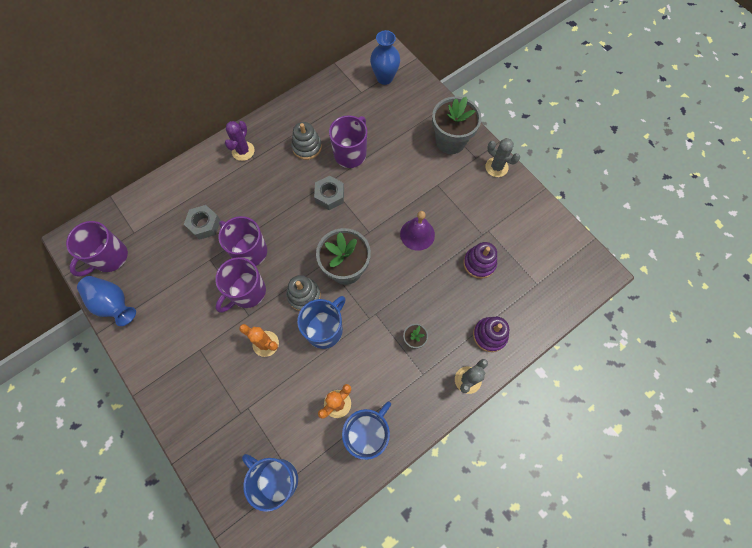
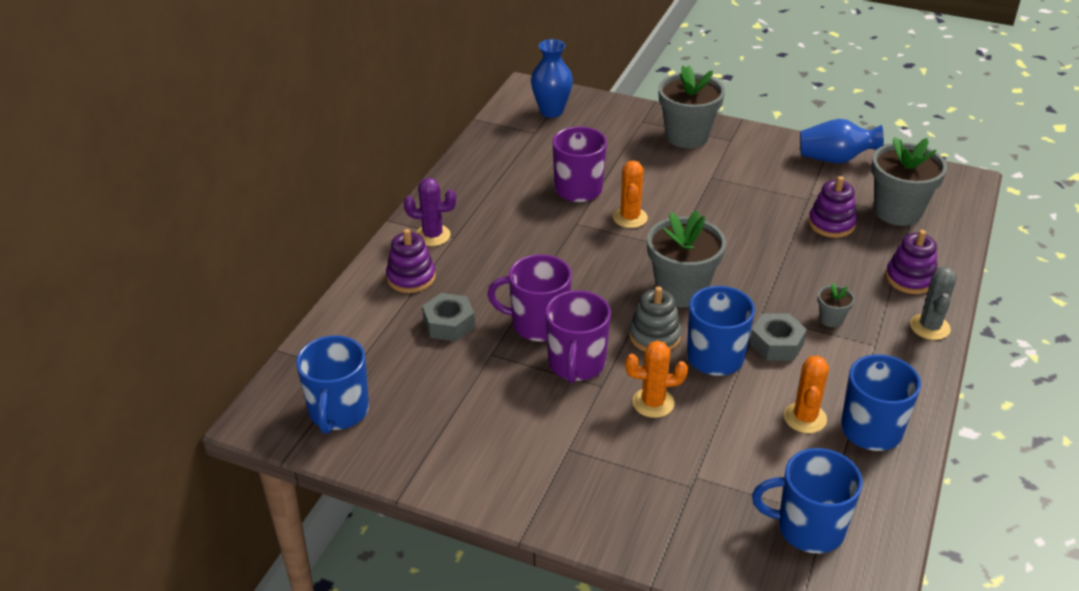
camera: 30 degrees left, 30 degrees down
(110, 257) = (338, 412): purple mug -> blue mug
(113, 304) = (392, 457): blue vase -> blue vase (835, 159)
(209, 178) = (411, 277): none -> purple stacking toy
(243, 151) = (432, 235): purple cactus -> purple cactus turned 75 degrees counterclockwise
(307, 147) = (515, 202): grey stacking toy -> none
(330, 195) = (591, 234): grey nut -> grey nut (776, 344)
(362, 194) = (630, 218): none -> orange cactus
(417, 234) = (734, 227): purple bell -> none
(496, 167) = (762, 139): grey cactus -> none
(531, 275) = (897, 211): none -> grey flower pot

